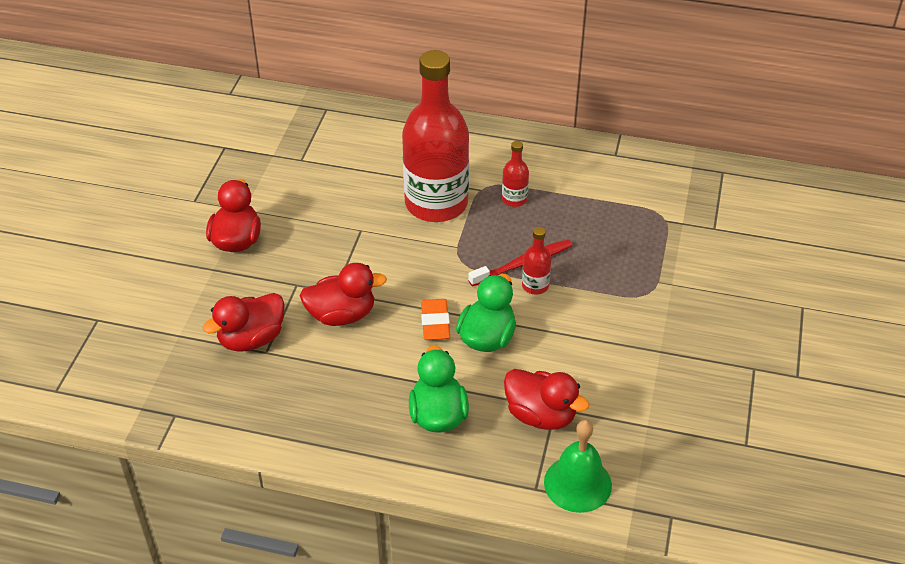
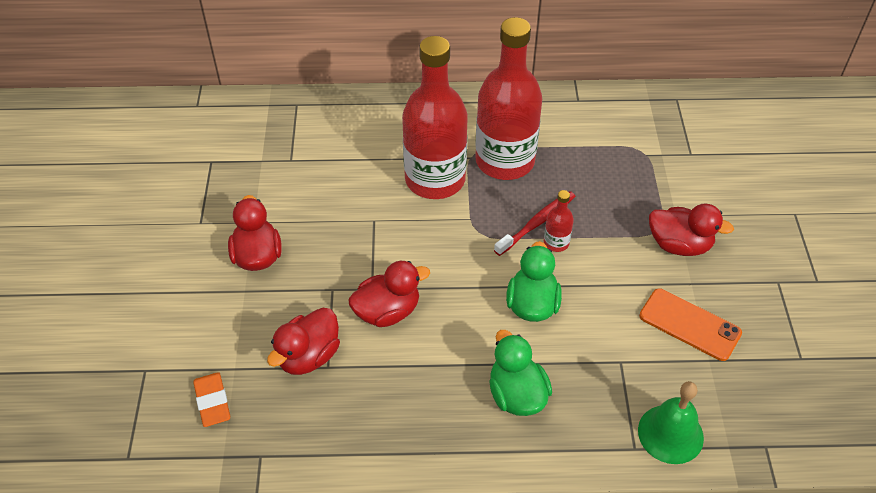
camera: 15 degrees left, 5 degrees up
(435, 323) = (479, 300): orange eraser -> orange eraser (212, 402)
(514, 199) = (505, 161): red bottle -> red bottle, size x2.46
(541, 415) = (611, 372): red duck -> red duck (679, 245)
(641, 389) = (689, 324): none -> orange phone

